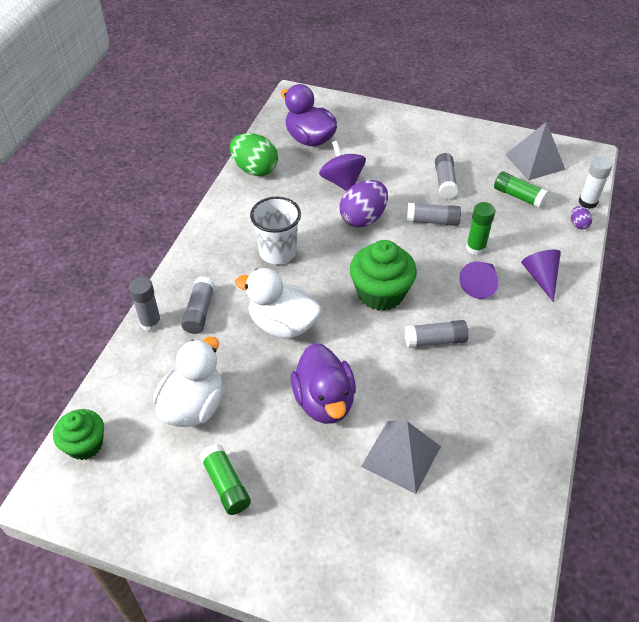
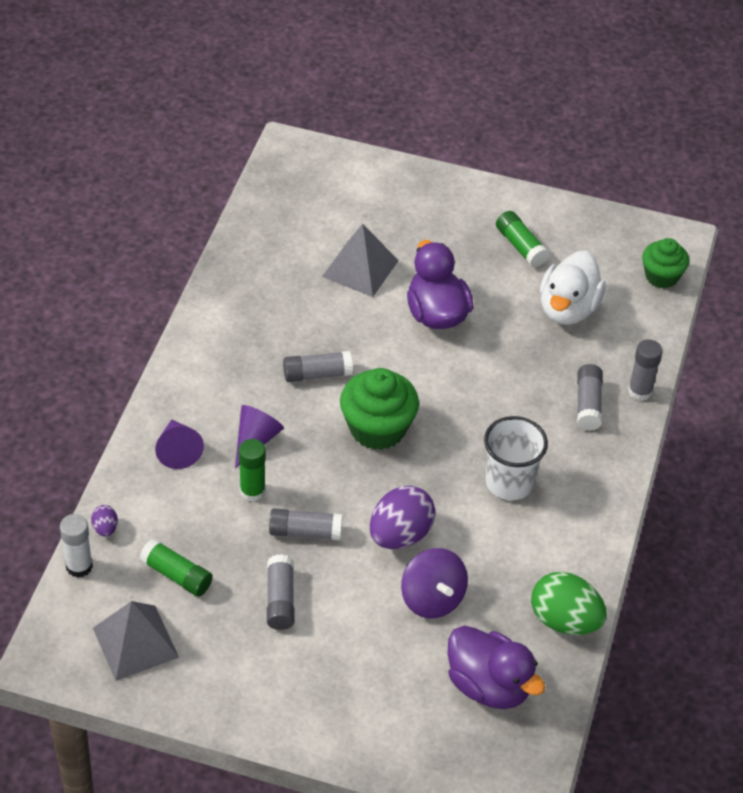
camera: 175 degrees right, 0 degrees up
(282, 324) = (490, 390): white duck -> none

